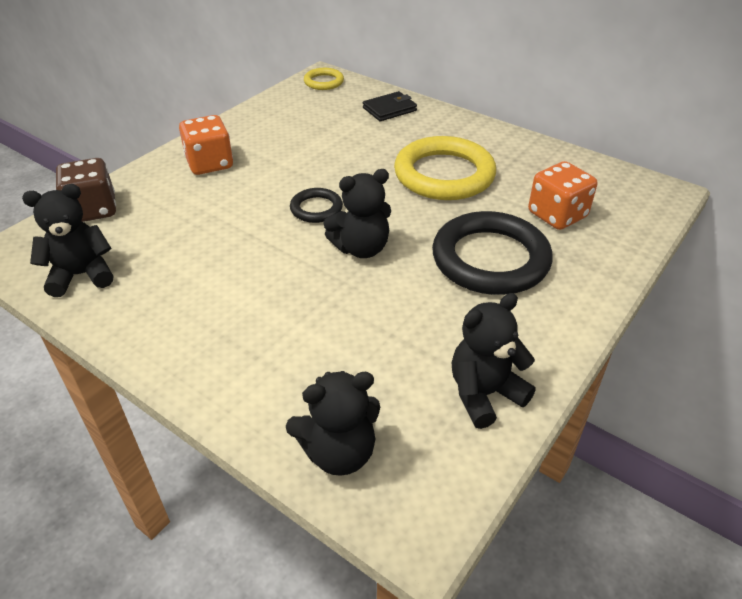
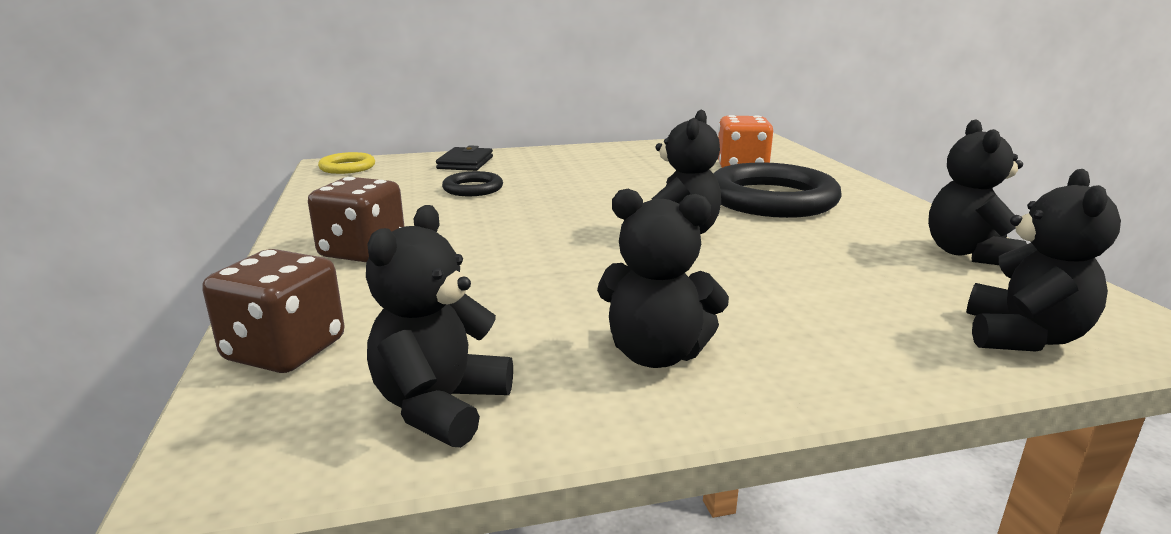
camera: 50 degrees left, 20 degrees down
(180, 312) = (656, 354): none -> black teddy bear
(209, 164) = (362, 251): orange dice -> brown dice
(316, 208) = (571, 231): black ring -> black ring (473, 188)
(444, 174) = (615, 177): yellow ring -> none

